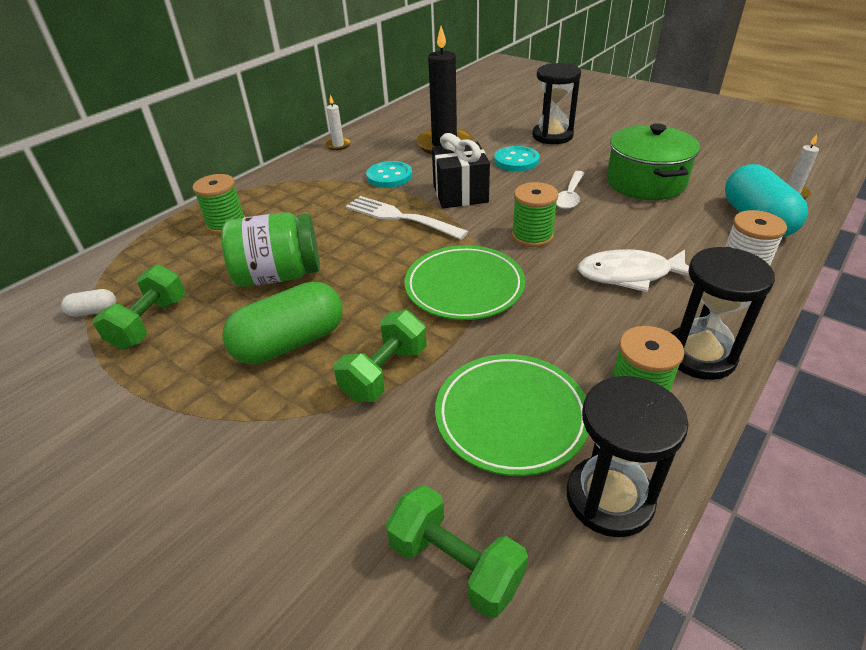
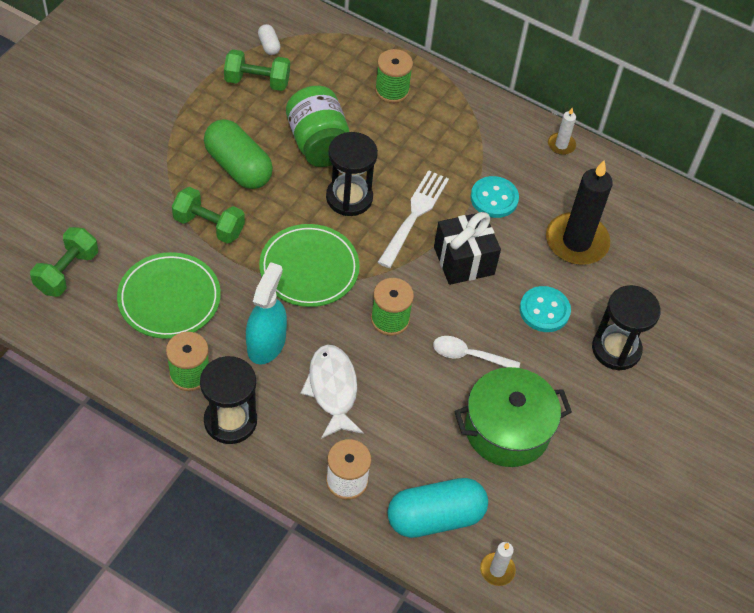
camera: 75 degrees right, 15 degrees up
(575, 322) = (266, 343): none -> turquoise spray bottle
(609, 498) = (106, 346): black hourglass -> black hourglass (349, 198)

